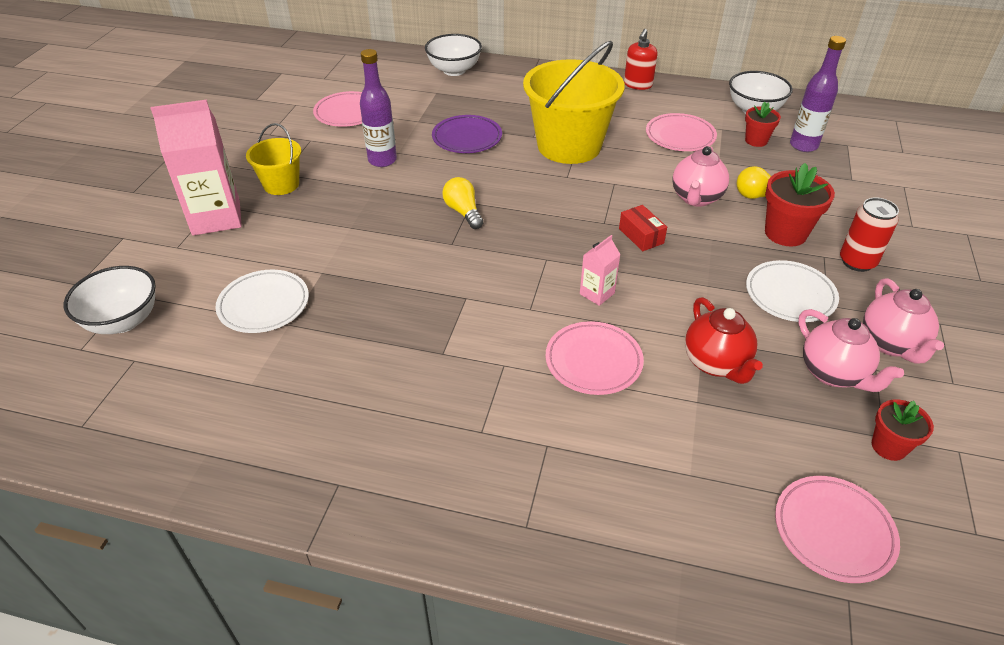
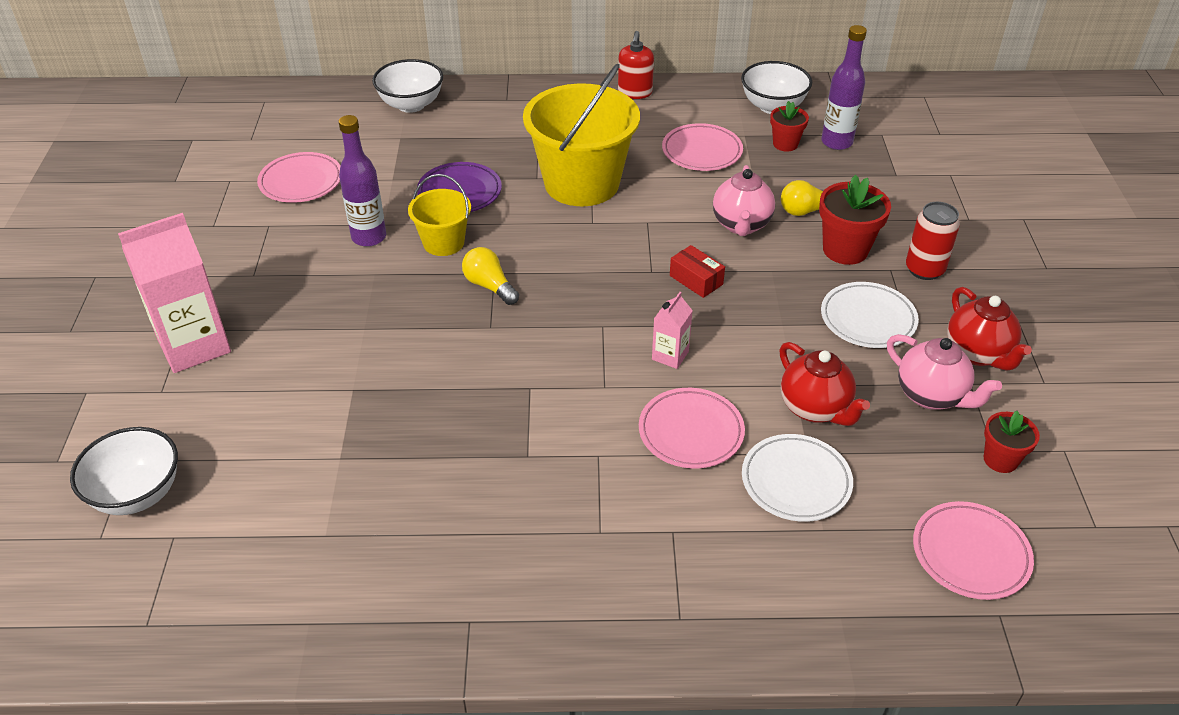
camera: 15 degrees left, 0 degrees up
(264, 305) = (300, 441): white plate -> white plate (796, 481)
(281, 184) = (257, 289): yellow bucket -> yellow bucket (443, 242)
(891, 344) = (978, 353): pink teapot -> red teapot

